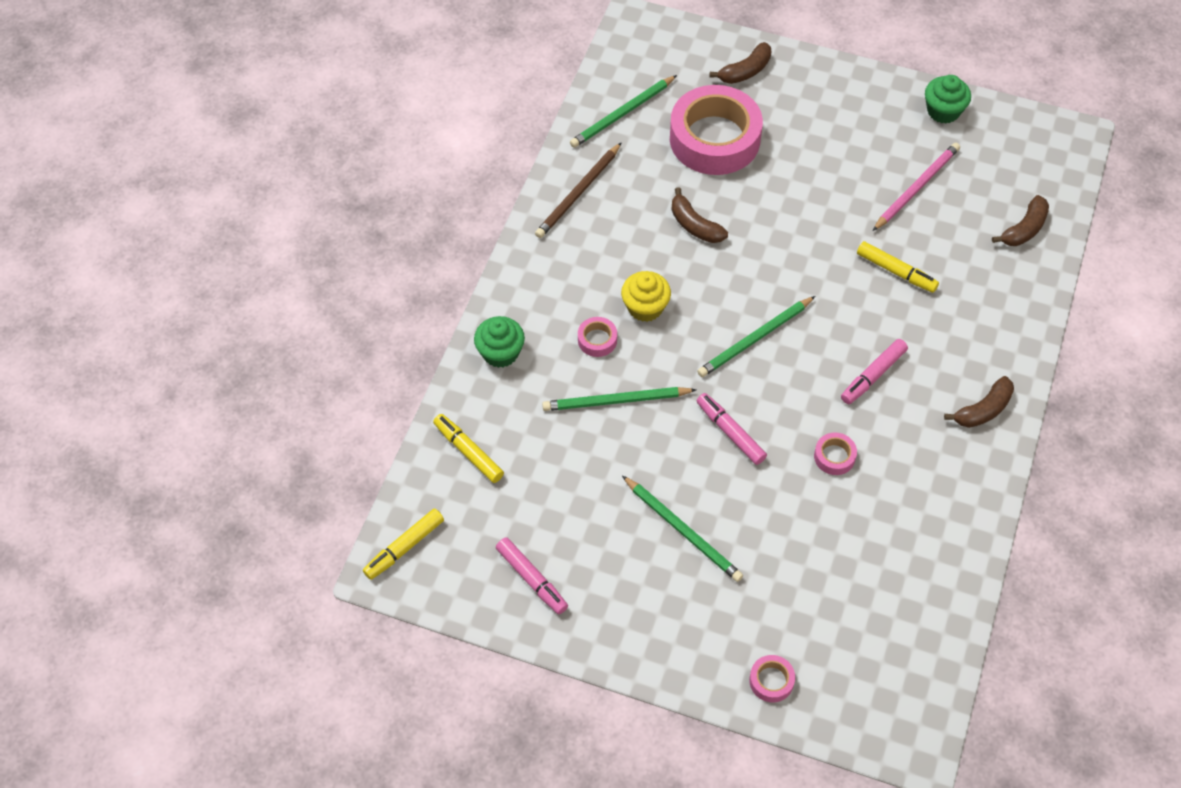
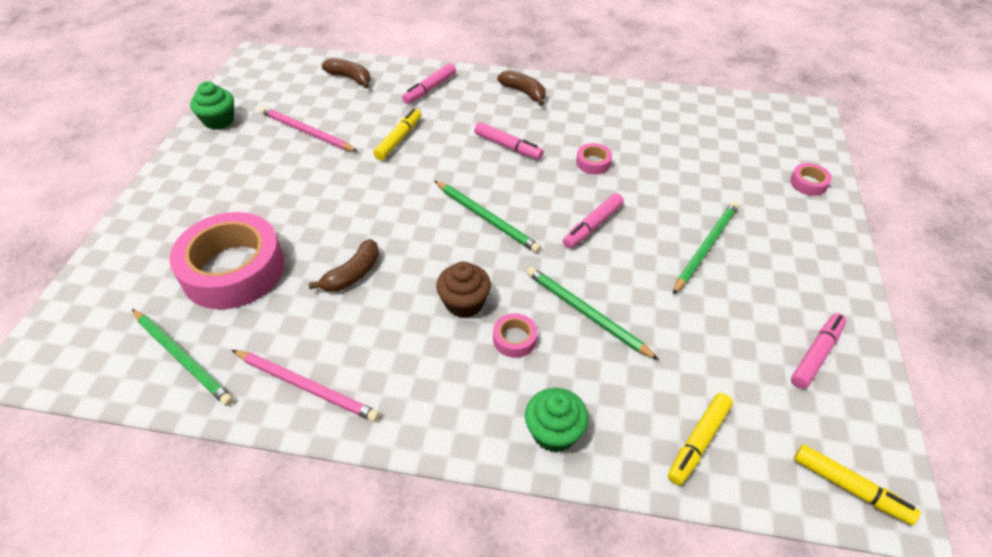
camera: 100 degrees left, 10 degrees down
(578, 193) = (307, 387): brown pencil -> pink pencil
(615, 401) = (586, 313): green pencil -> green pencil turned 150 degrees clockwise
(645, 307) = (464, 303): yellow cupcake -> brown cupcake
(745, 71) = (138, 253): brown banana -> none
(996, 309) = (430, 89): none -> pink marker

